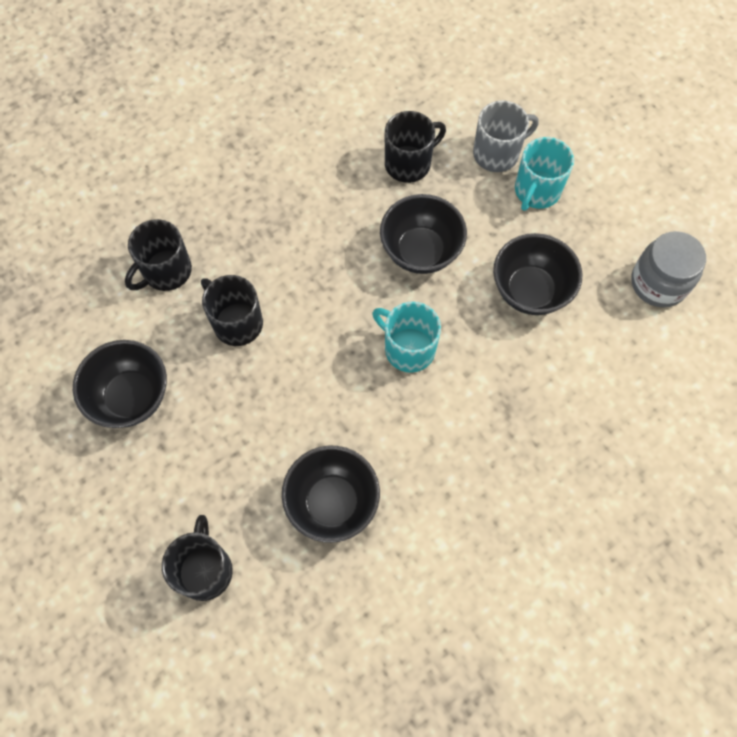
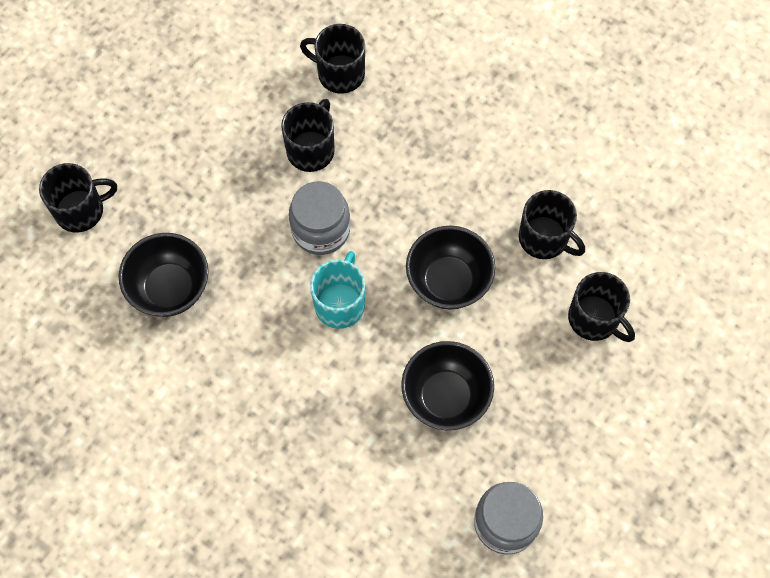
camera: 70 degrees right, 0 degrees up
(131, 397) = (211, 95): black bowl -> none
(325, 341) = (321, 230): none -> grey jar
(497, 153) = (594, 319): grey mug -> black mug
(536, 191) = (565, 371): turquoise mug -> none

